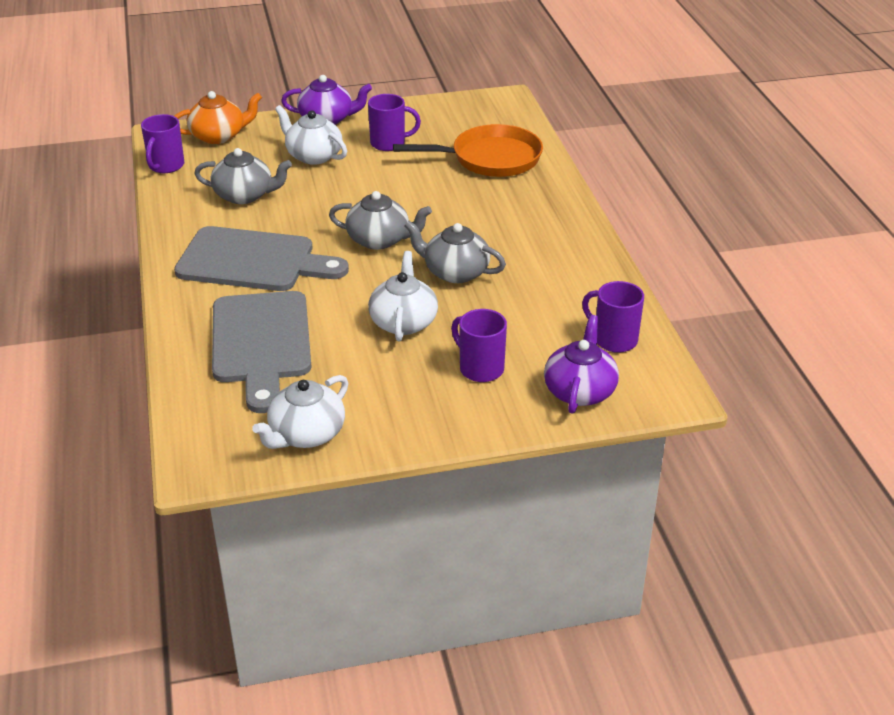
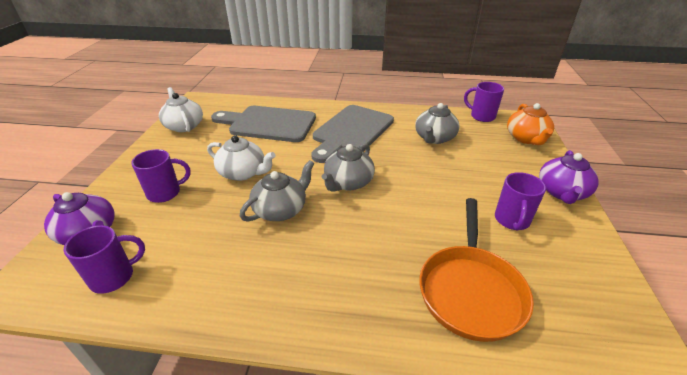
camera: 110 degrees right, 0 degrees up
(313, 156) = (490, 174): white teapot -> none

